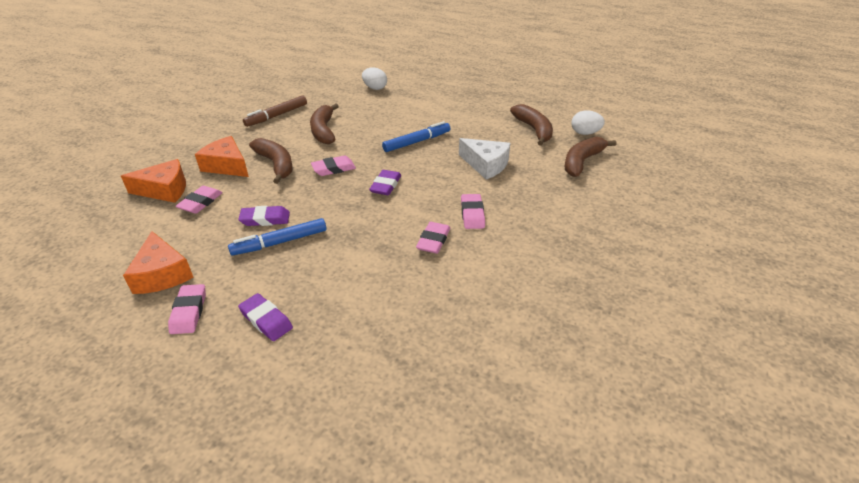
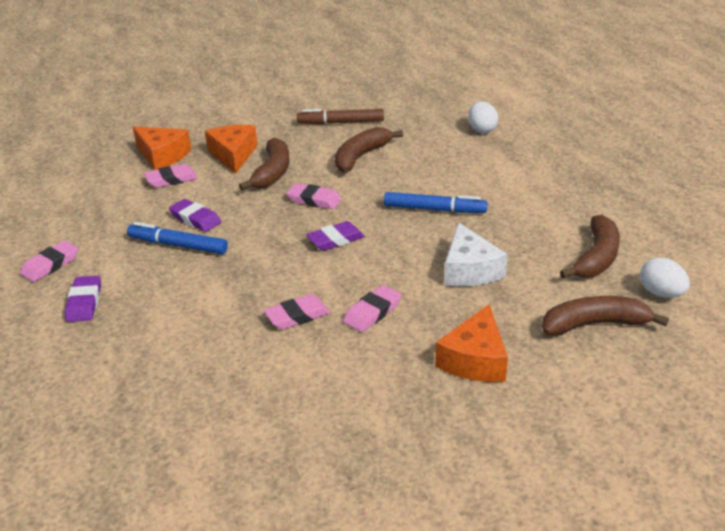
camera: 45 degrees right, 5 degrees down
(162, 274) = (73, 226): orange cheese -> orange cheese (475, 359)

